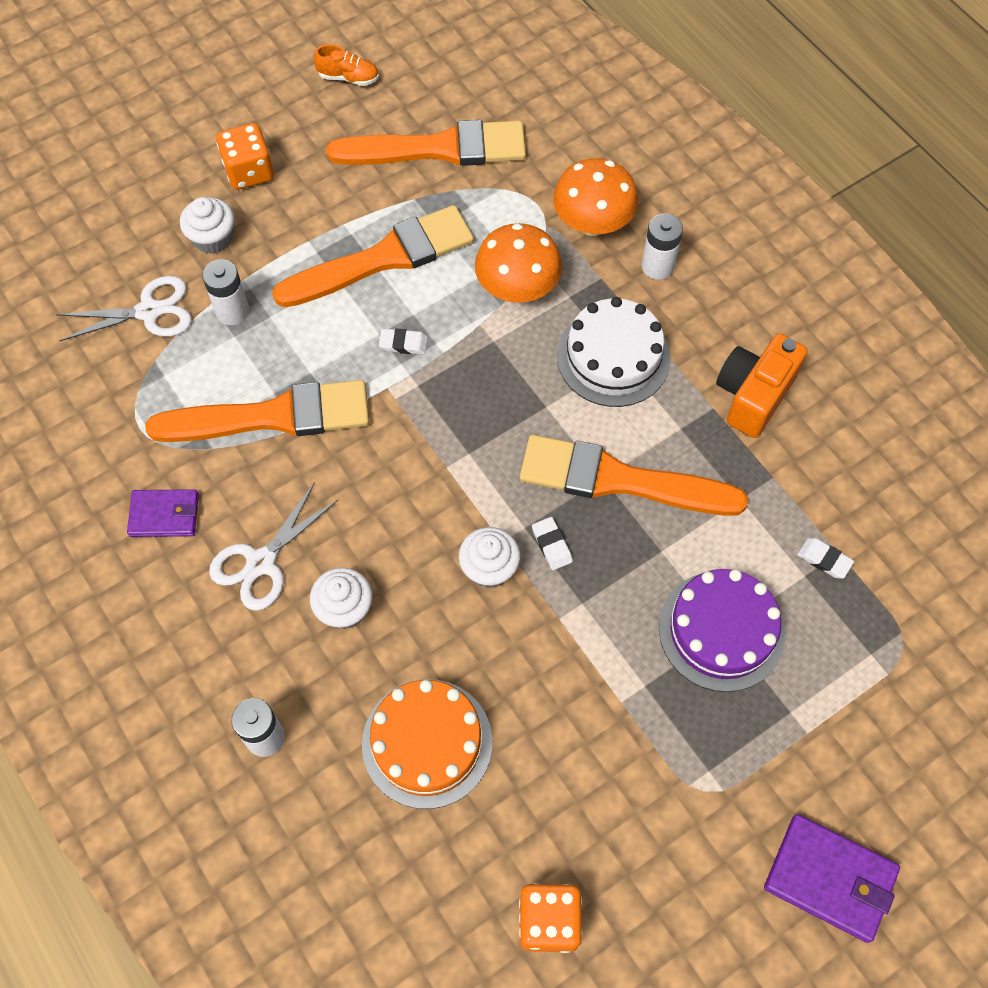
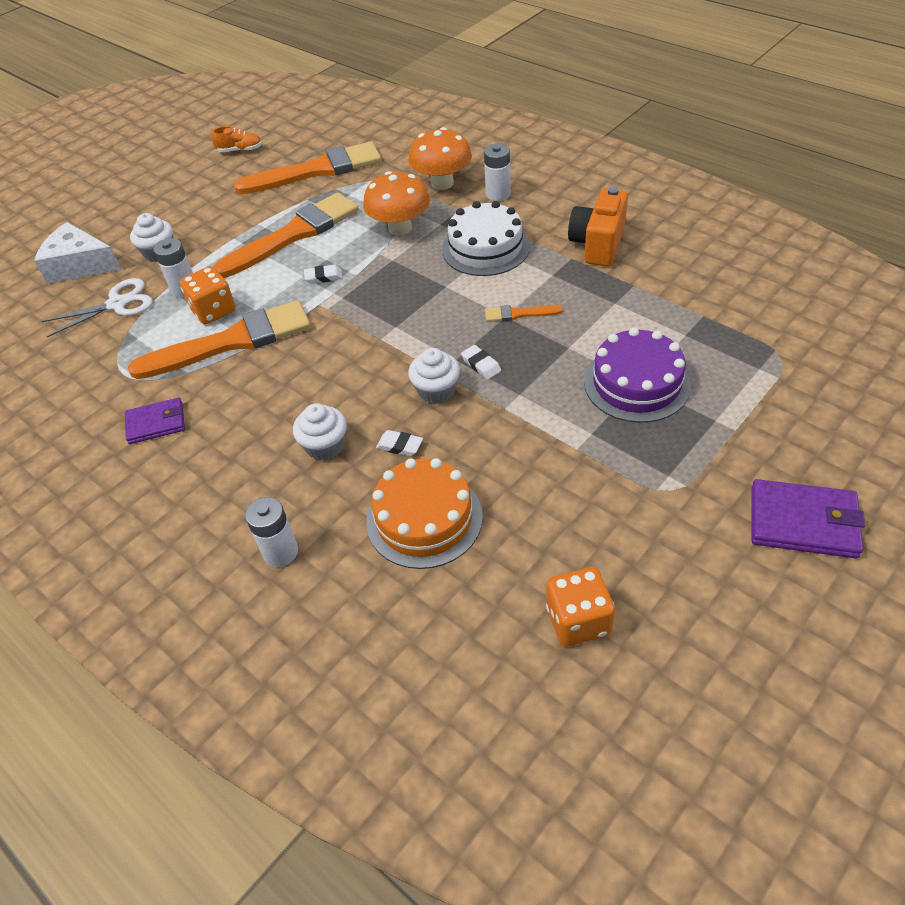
camera: 10 degrees left, 15 degrees down
(113, 229) = (79, 265): none -> white cheese
(249, 172) = (179, 212): orange dice -> orange dice (213, 311)
(261, 562) = (246, 434): white scissors -> none
(620, 480) = (519, 314): orange brush -> orange brush, size x0.43
(824, 559) = (695, 322): white eraser -> white eraser (399, 445)

